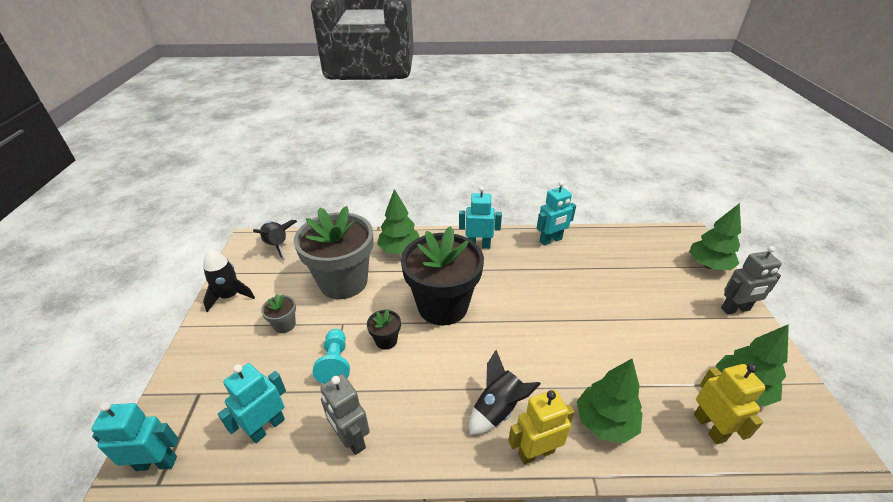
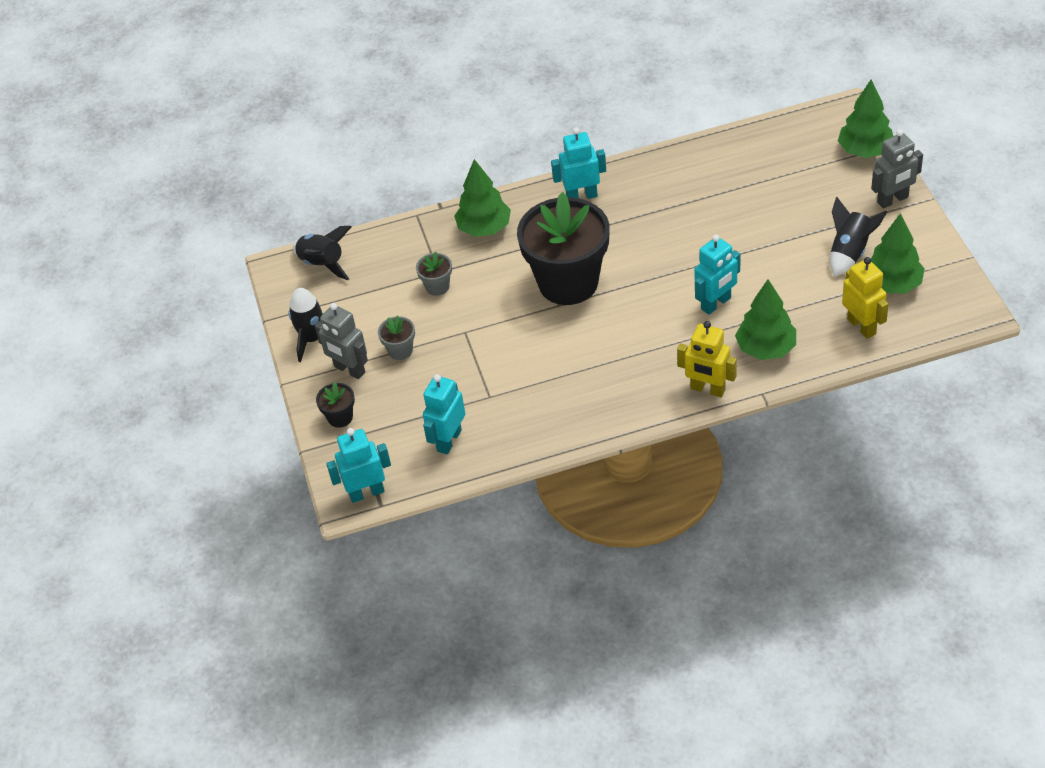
camera: 10 degrees left, 10 degrees up
(335, 363) = (481, 371): turquoise pawn -> none
(343, 282) = (437, 286): grey flower pot -> grey flower pot, size x0.40
(351, 439) = (534, 426): grey robot -> grey robot (349, 370)
(386, 340) = (522, 335): black flower pot -> black flower pot (340, 417)
(498, 409) = (663, 365): black rocket -> black rocket (850, 252)
(536, 452) = (707, 389): yellow robot -> yellow robot turned 120 degrees counterclockwise
(551, 240) = (670, 165): turquoise robot -> turquoise robot (716, 304)

